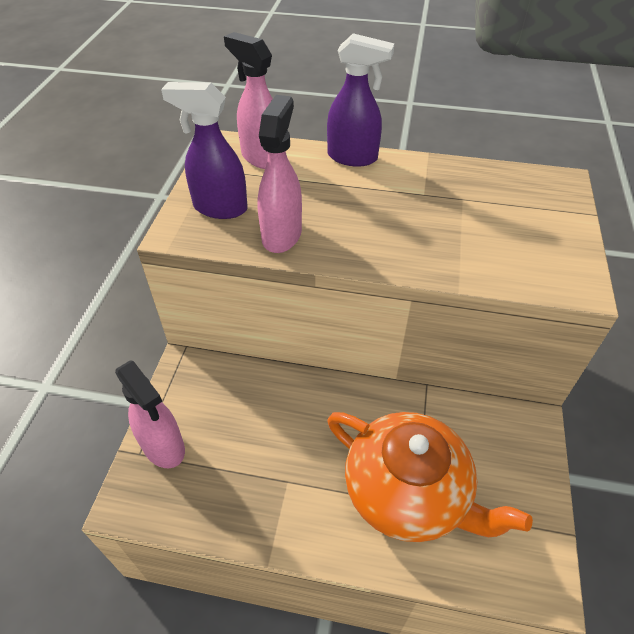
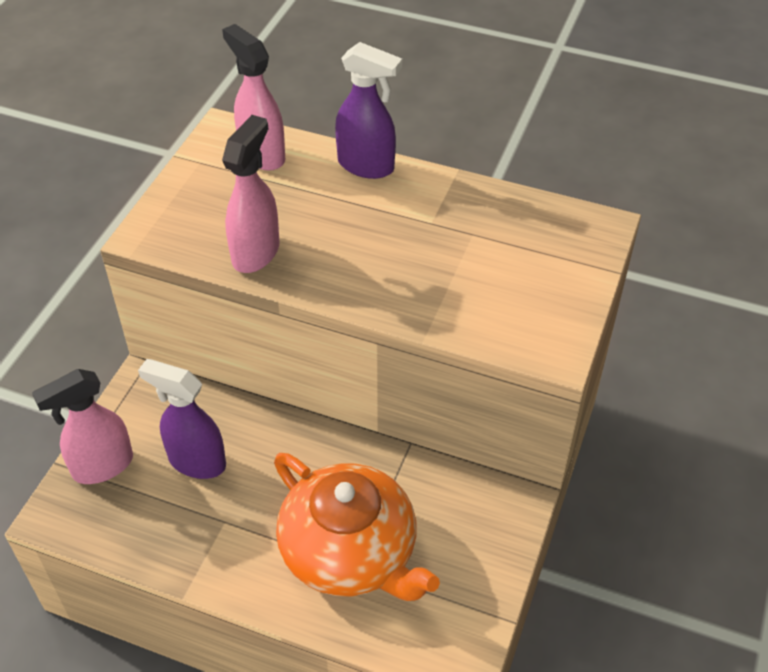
camera: 10 degrees right, 0 degrees up
(164, 447) = (102, 466): pink spray bottle -> pink spray bottle turned 90 degrees clockwise
(219, 208) = (198, 212): purple spray bottle -> purple spray bottle (196, 461)

